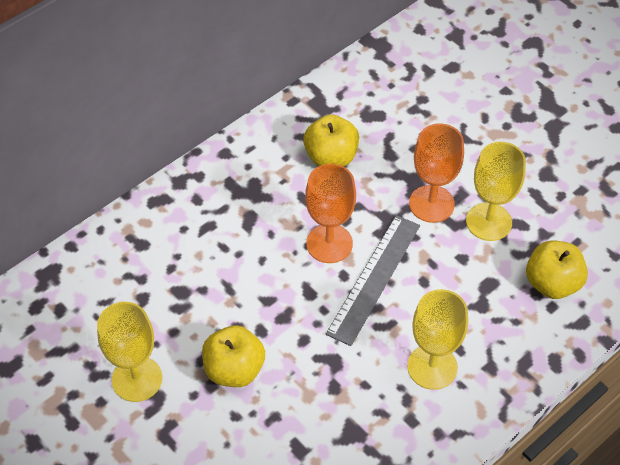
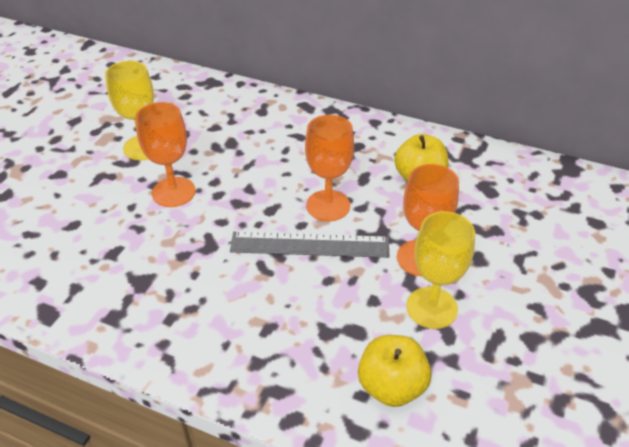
camera: 65 degrees right, 10 degrees down
(234, 369) = (173, 192): yellow apple -> orange goblet
(432, 367) = (235, 315): yellow goblet -> none

